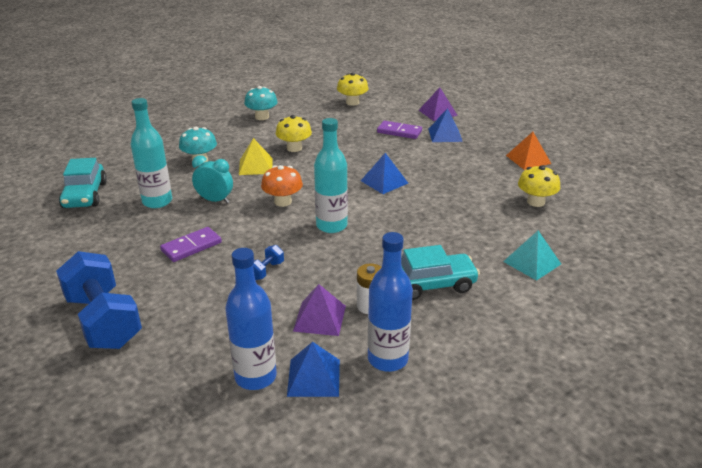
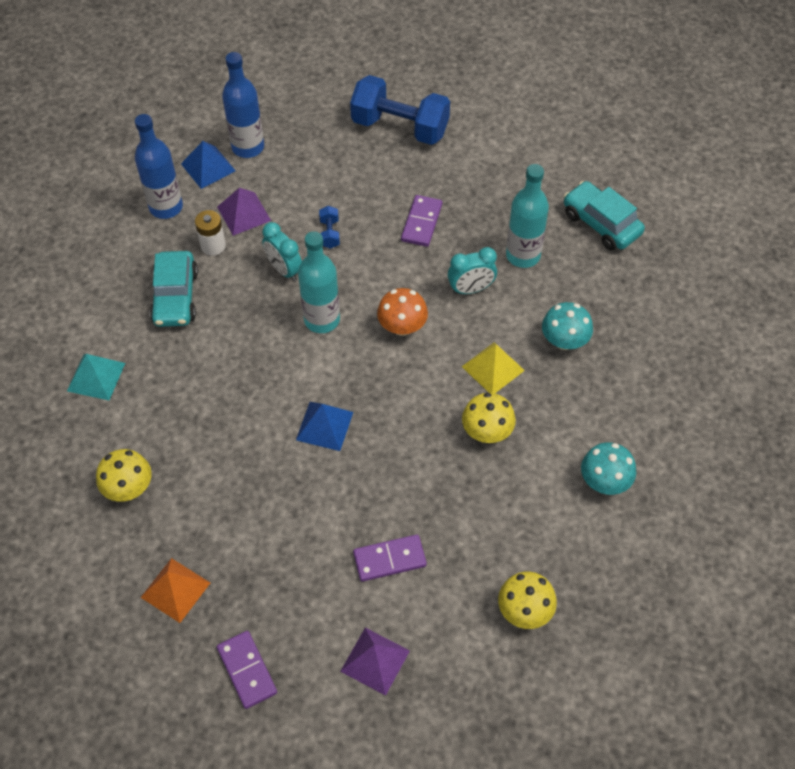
camera: 145 degrees right, 25 degrees up
(327, 264) = (284, 270): none -> turquoise clock
(432, 284) = (175, 297): turquoise car -> turquoise car turned 45 degrees counterclockwise
(445, 135) = (321, 591): blue pyramid -> none
(505, 128) = (247, 670): none -> purple domino

